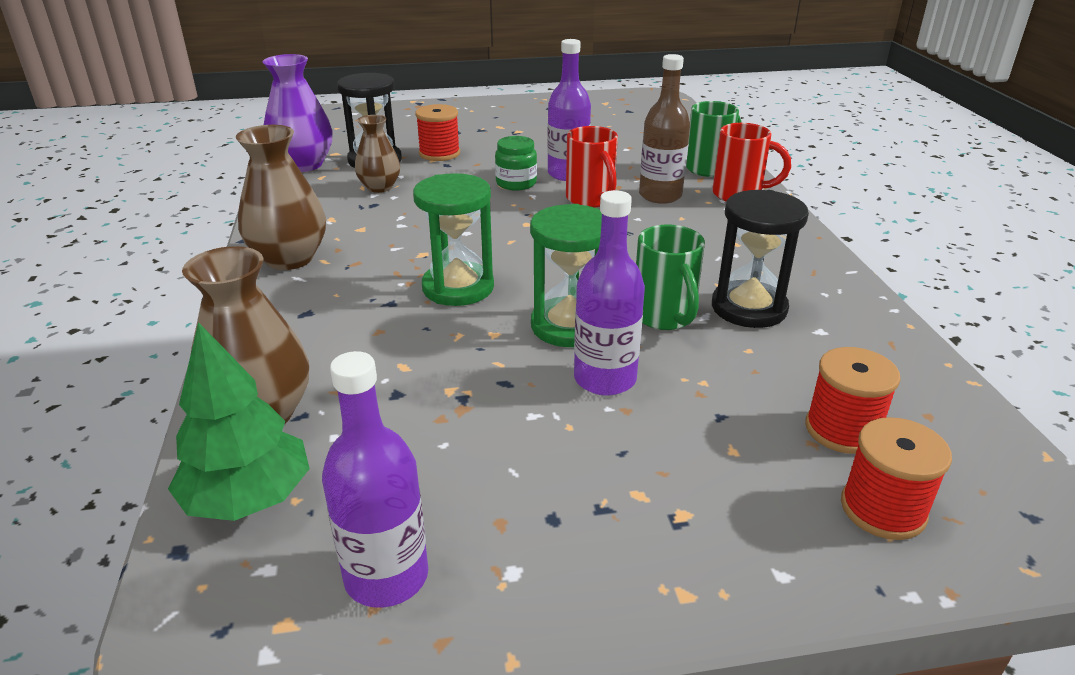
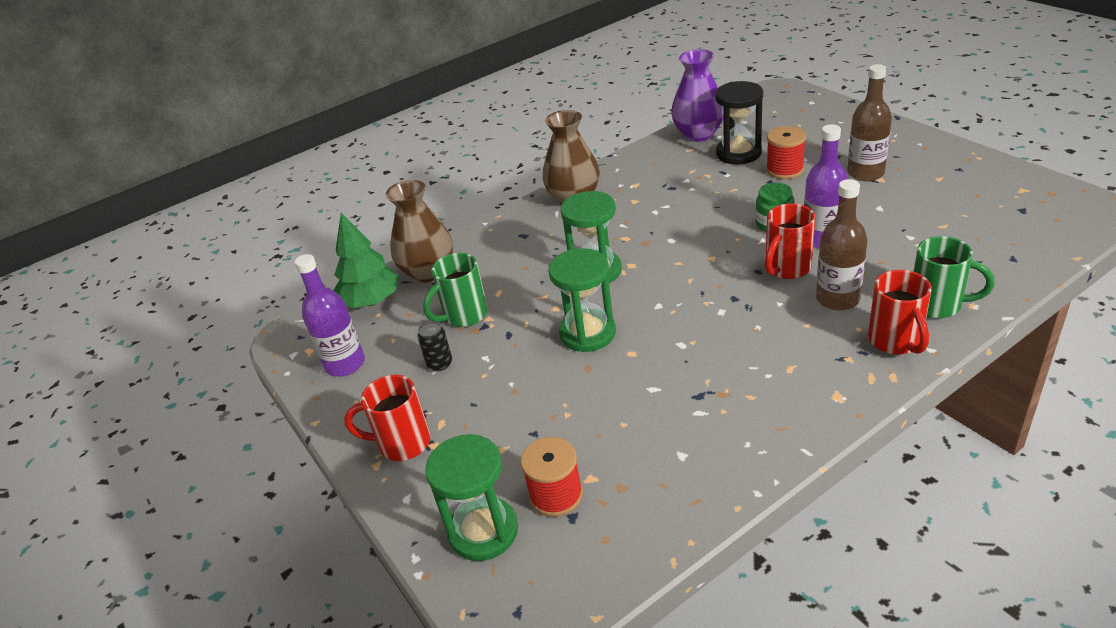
camera: 70 degrees right, 5 degrees up
(380, 187) = (699, 177): brown vase -> none
(500, 132) = (865, 173): none -> brown bottle
(503, 461) = (440, 363): none -> black can
(605, 379) = (539, 371): purple bottle -> none
(655, 549) = (402, 443): none -> red mug
(665, 317) = (634, 370): green mug -> green mug (464, 316)
(749, 308) = (683, 407): black hourglass -> none
(883, 509) = (483, 531): red spool -> green hourglass

